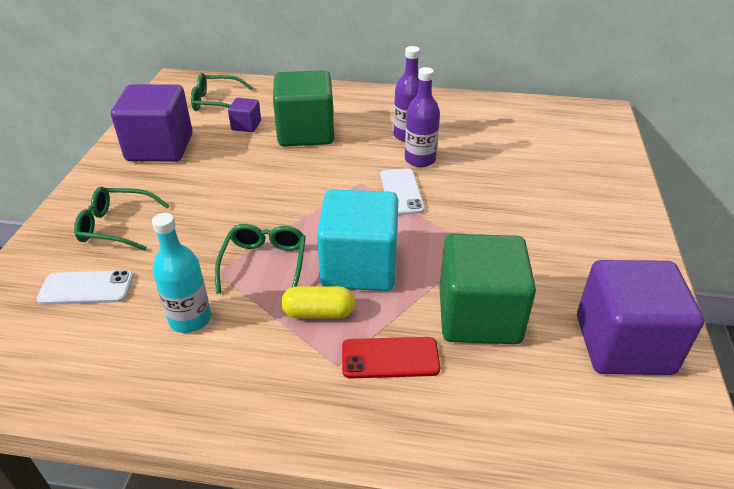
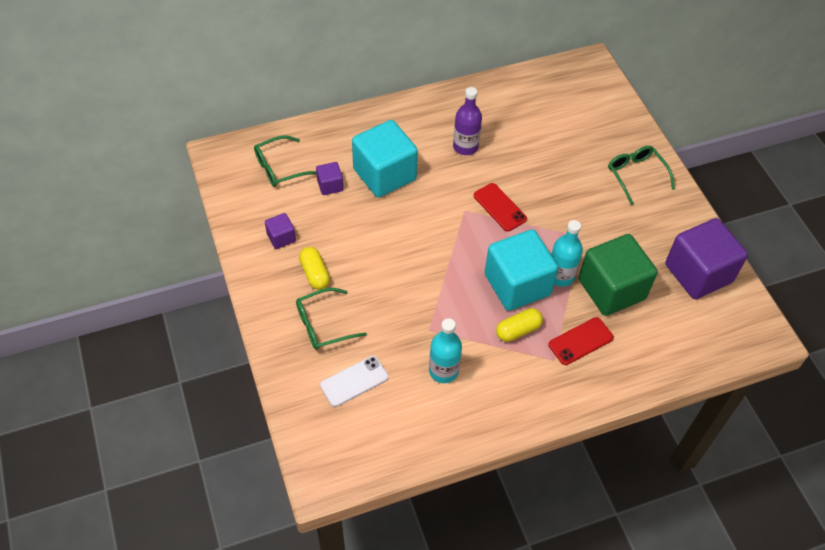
camera: 30 degrees left, 15 degrees up
(157, 183) = (315, 274): none -> yellow capsule
(160, 147) = (281, 238): purple cube -> purple cube, size x0.46
(264, 263) = (455, 309): green glasses -> green glasses (636, 175)
(306, 132) = (384, 174): green cube -> turquoise cube
(401, 192) = (499, 207): white phone -> red phone
(420, 160) = (491, 169): purple bottle -> none
(420, 277) = (560, 276): none -> turquoise bottle

